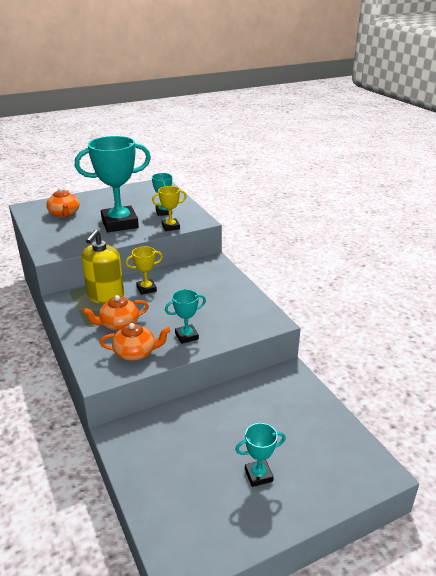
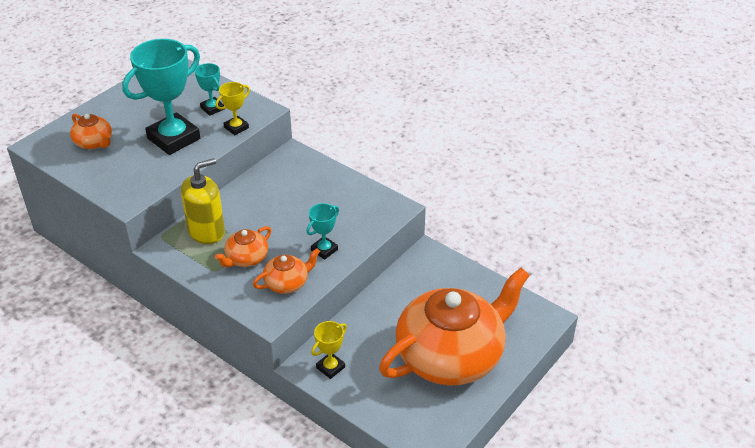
camera: 25 degrees left, 10 degrees up
(105, 296) = (206, 231): yellow soap dispenser -> yellow soap dispenser turned 120 degrees counterclockwise
(146, 289) = (244, 209): yellow trophy -> yellow trophy (330, 367)
(258, 475) = (451, 355): turquoise trophy -> orange teapot

